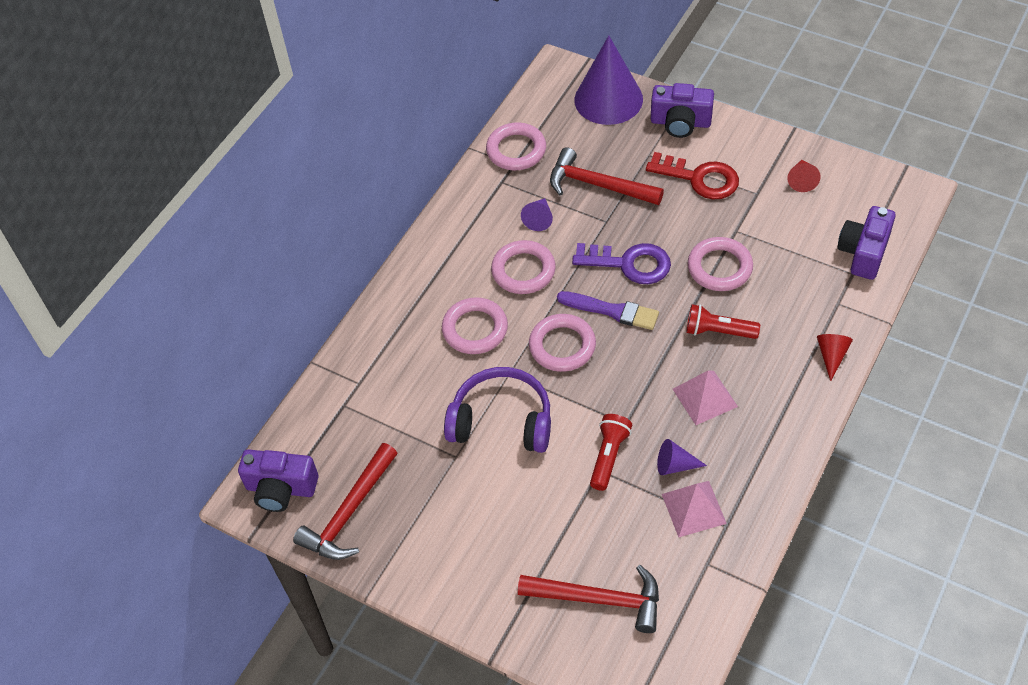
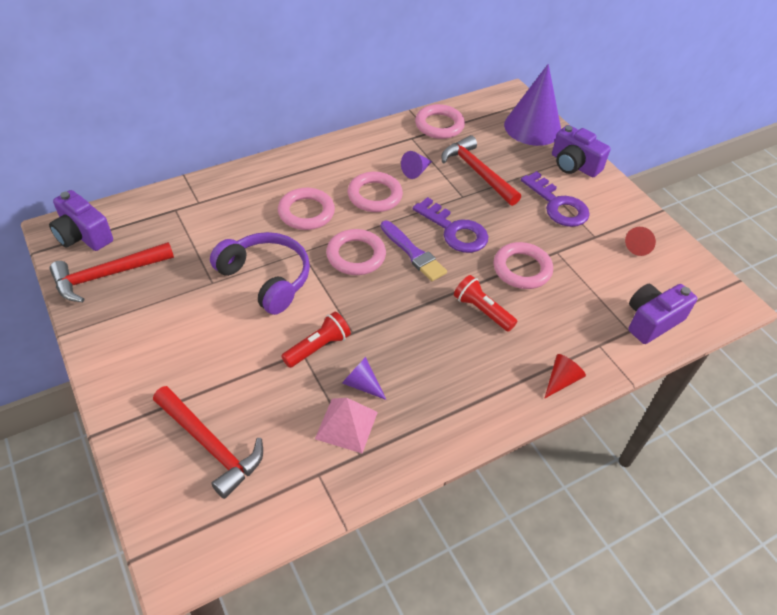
camera: 25 degrees right, 5 degrees down
(700, 178) = (558, 205): red key -> purple key
(705, 397) = (430, 350): pink pyramid -> none

